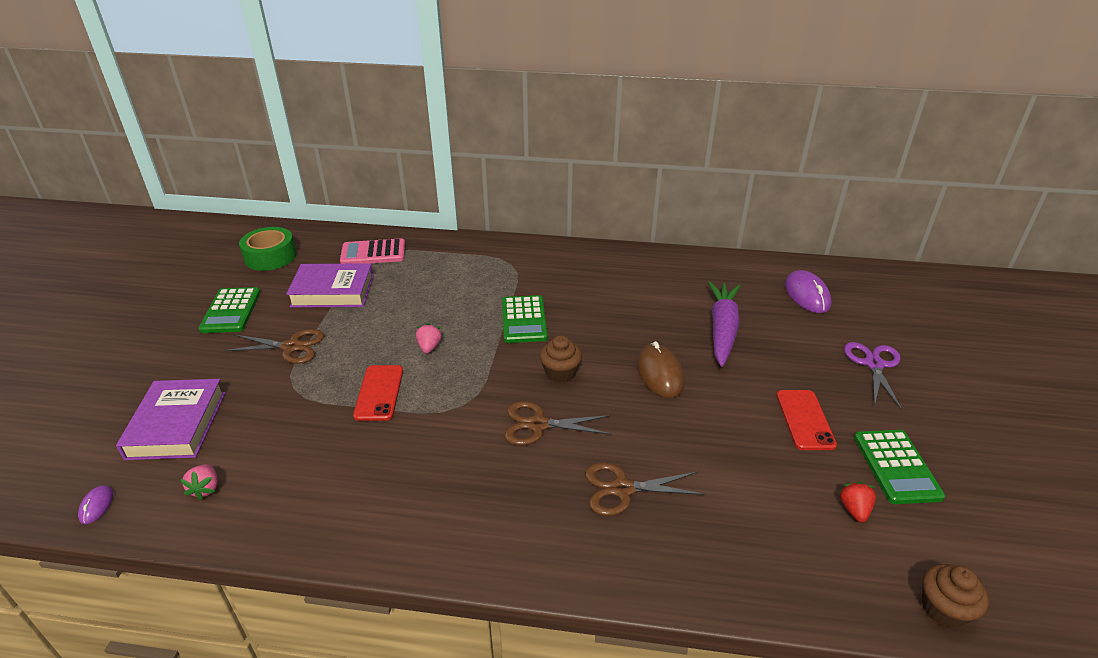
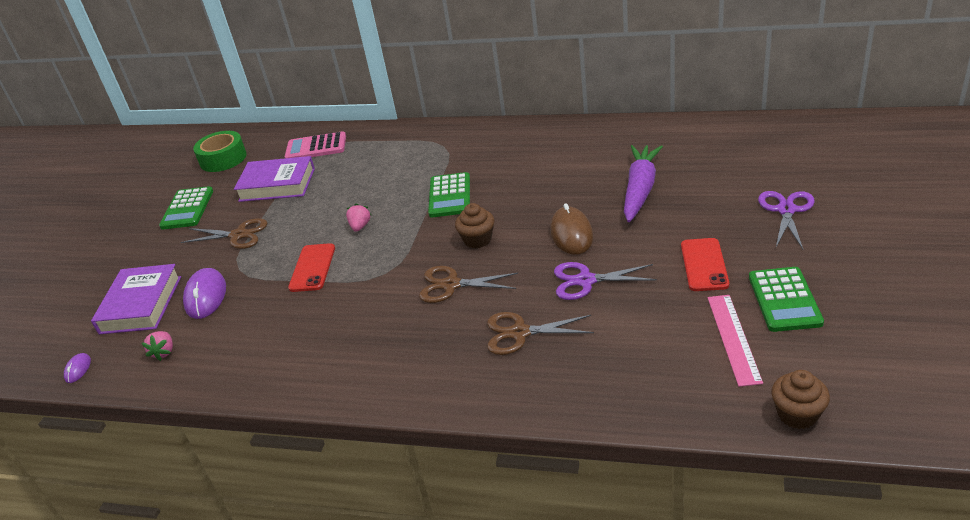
camera: 10 degrees right, 0 degrees up
(684, 430) = (586, 281): none -> purple scissors
(807, 295) = (733, 150): purple mouse -> purple mouse (206, 296)
(854, 510) = (733, 338): red strawberry -> pink ruler

